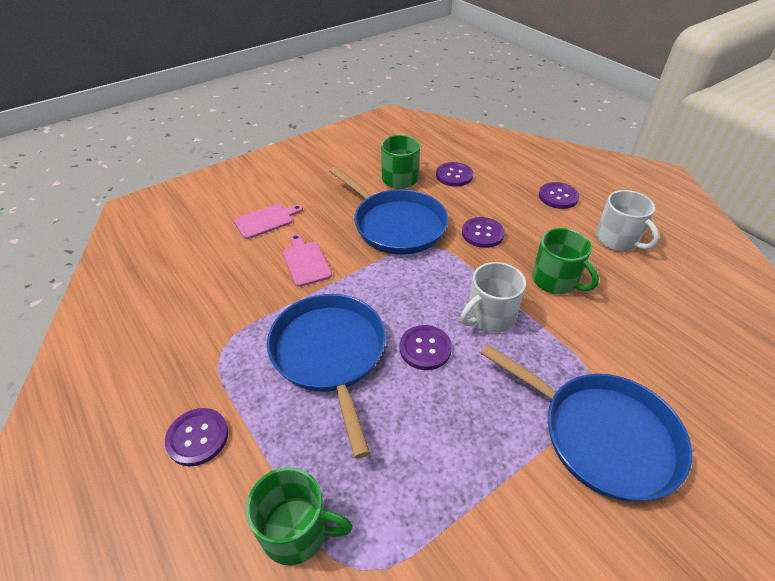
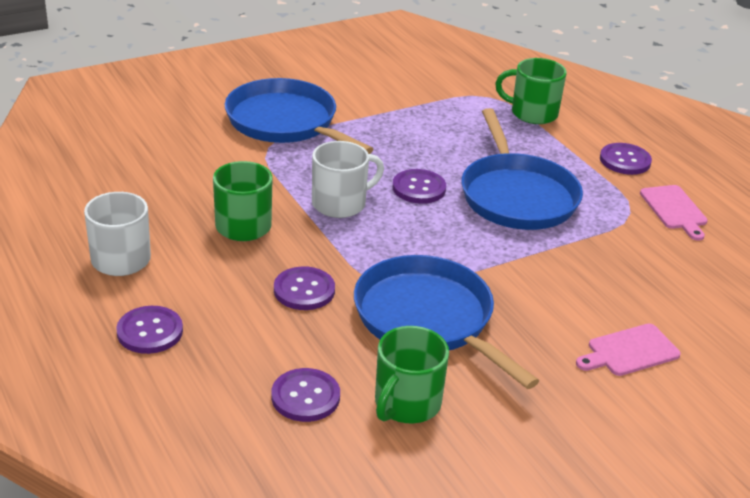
camera: 175 degrees left, 10 degrees down
(306, 261) = (557, 285): pink cutting board -> pink cutting board (674, 210)

